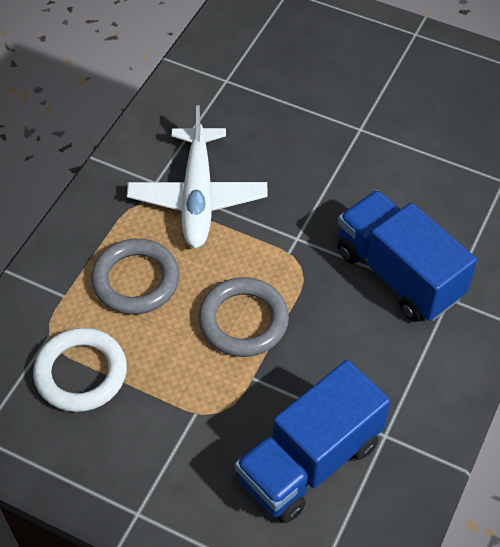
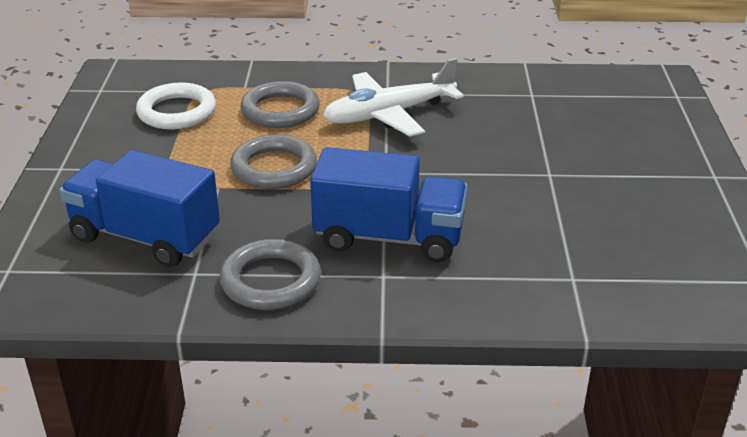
camera: 65 degrees right, 20 degrees down
(399, 274) = (389, 237): blue truck -> blue truck turned 75 degrees clockwise
(422, 380) = (270, 281): none -> grey ring

